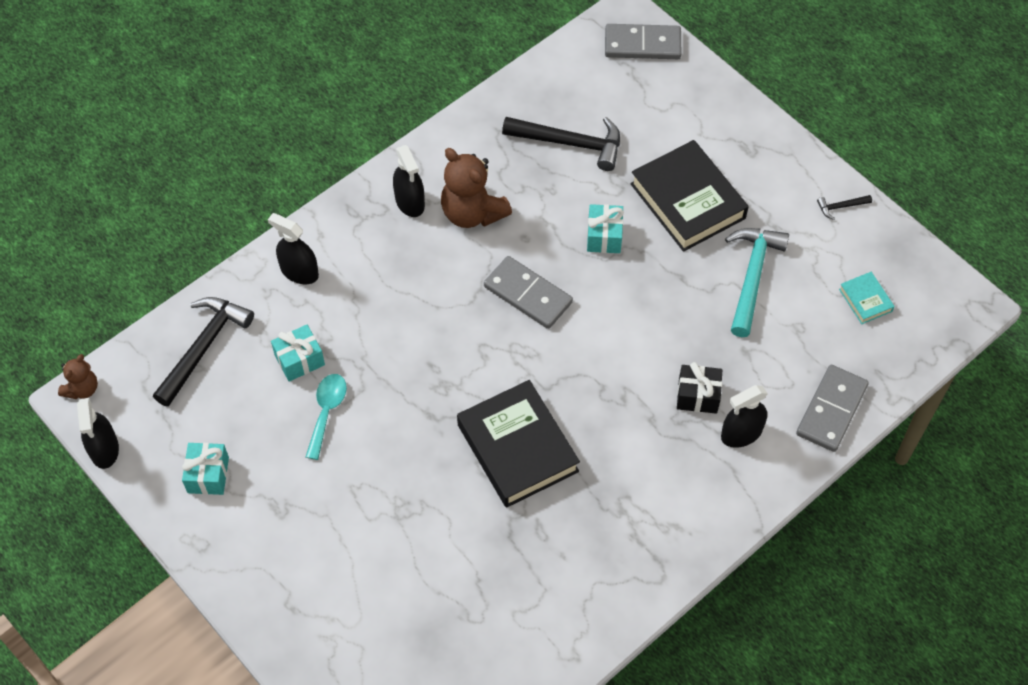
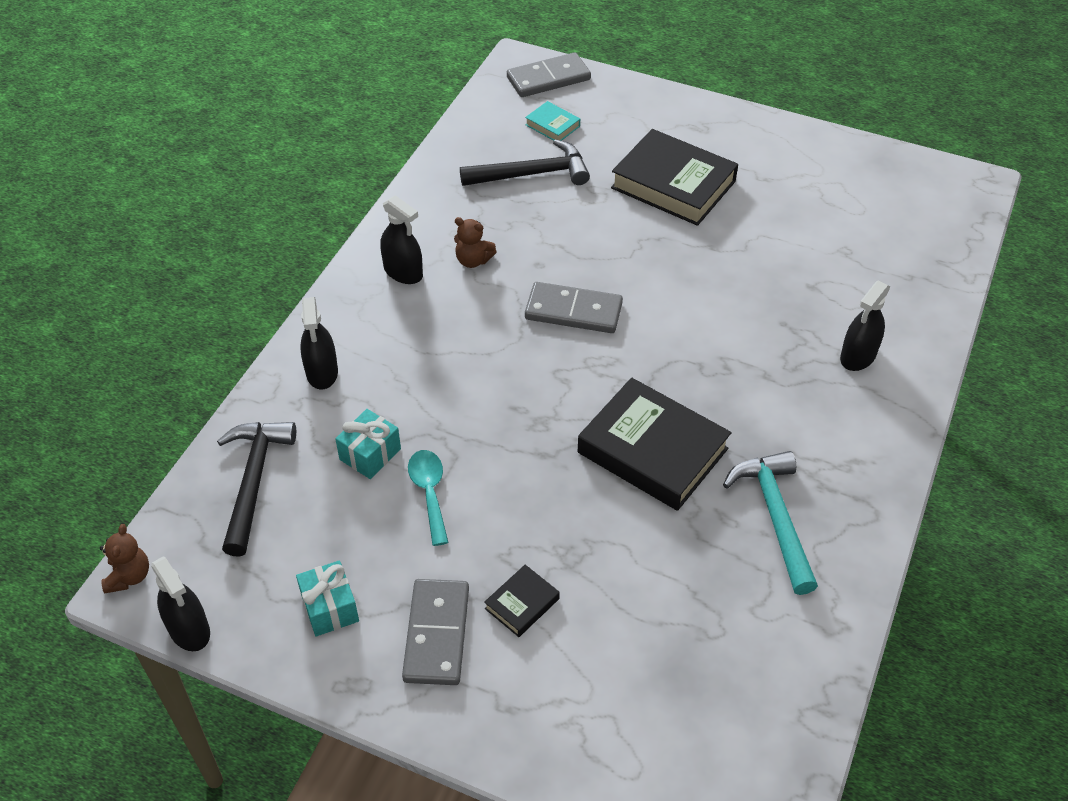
camera: 25 degrees left, 10 degrees down
(299, 272) = (322, 372): black spray bottle -> black spray bottle turned 105 degrees counterclockwise
(346, 532) = (522, 603): none -> black book
(472, 213) = (473, 260): brown teddy bear -> brown teddy bear, size x0.55
(604, 236) = (615, 238): turquoise gift -> none
(697, 396) = (795, 339): black gift -> none
(752, 277) = (774, 224): turquoise hammer -> turquoise hammer (775, 517)
(831, 410) = (924, 306): grey domino -> grey domino (437, 634)
(841, 207) = (812, 145): black hammer -> none
(865, 300) = (887, 209): turquoise book -> turquoise book (552, 125)

